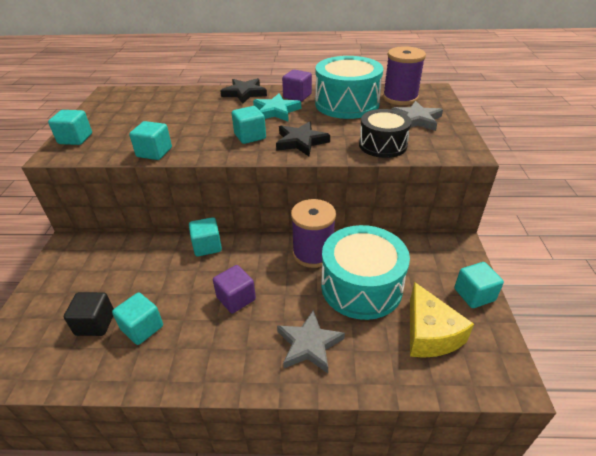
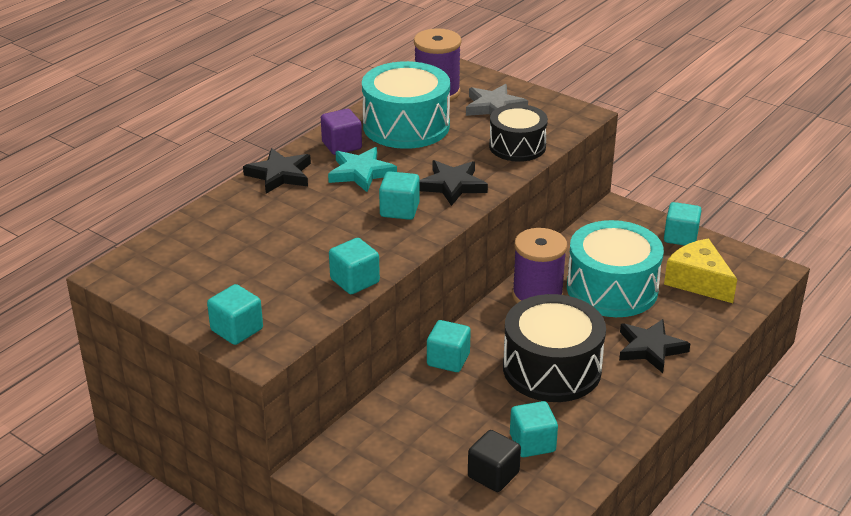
camera: 55 degrees left, 5 degrees down
(236, 298) = (552, 369): purple cube -> black drum
(309, 344) = (650, 348): grey star -> black star
(429, 334) = (698, 281): yellow cheese -> yellow cheese turned 150 degrees counterclockwise

